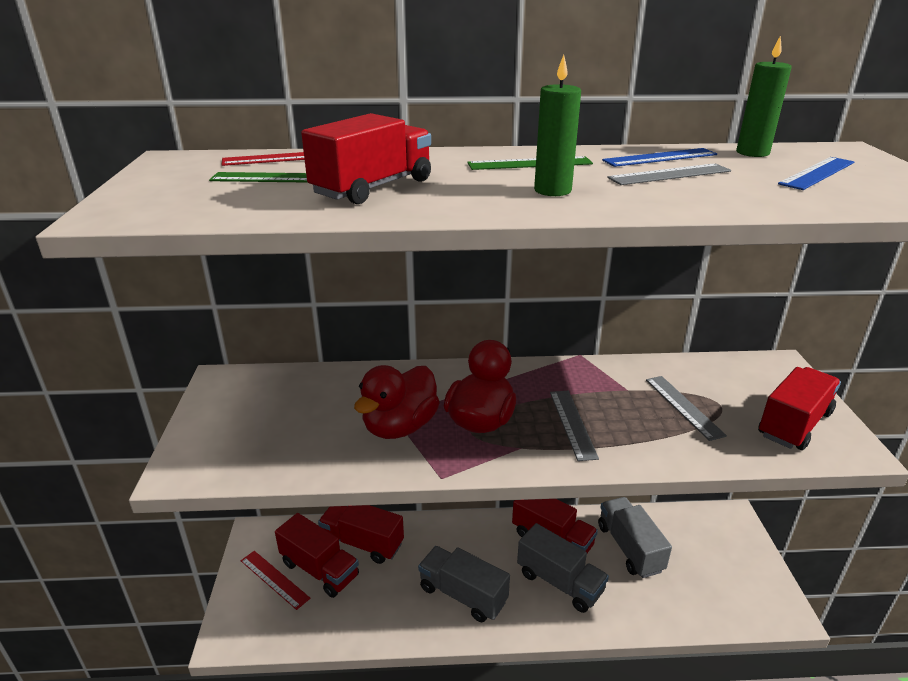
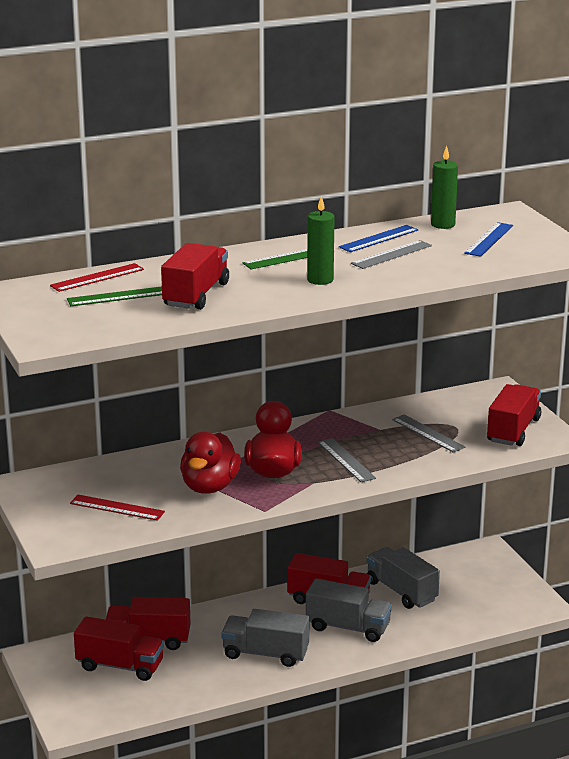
camera: 20 degrees left, 5 degrees down
(274, 579) = (81, 681): red ruler -> red ruler (117, 508)

